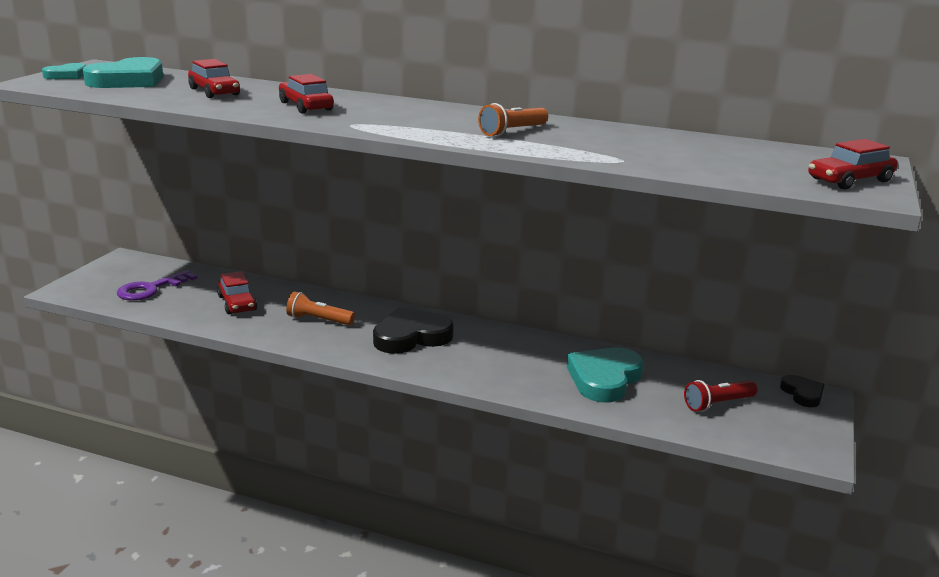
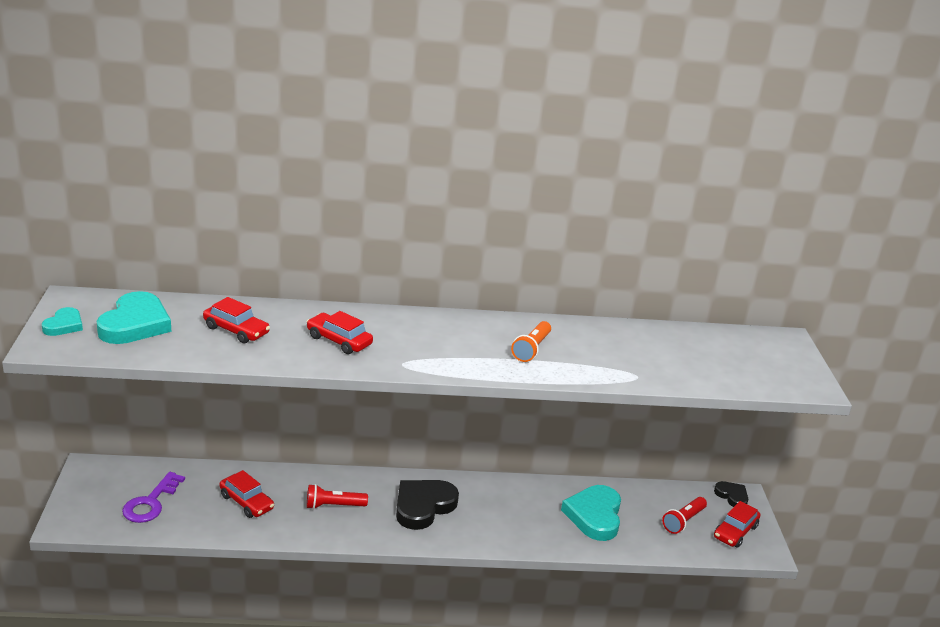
camera: 25 degrees left, 5 degrees up
(318, 320) = (334, 506): orange flashlight -> red flashlight
(850, 180) = (790, 370): red car -> red car (735, 532)

